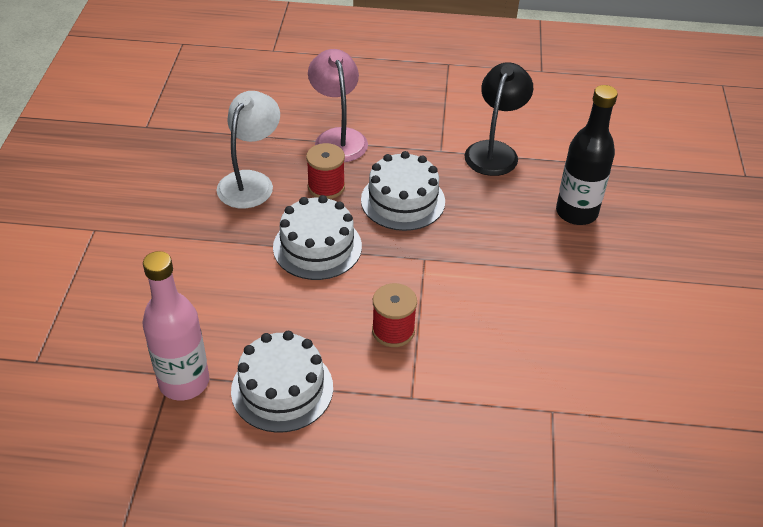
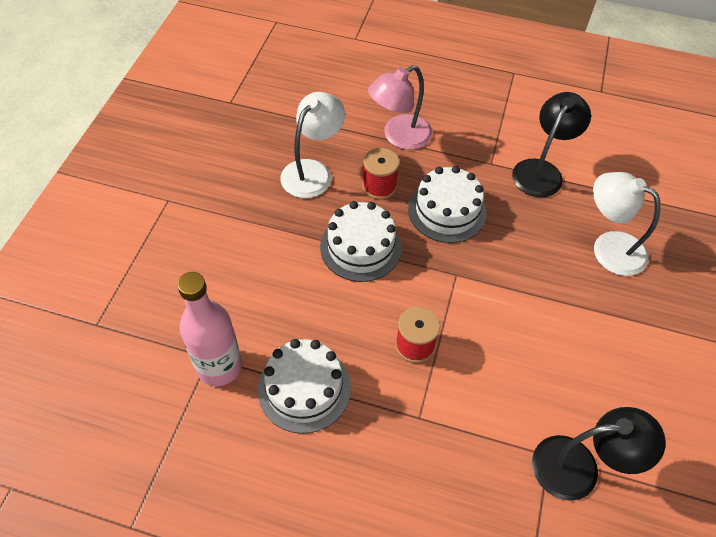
camera: 10 degrees right, 10 degrees up
(338, 138) = (399, 137): pink lamp -> pink lamp turned 120 degrees counterclockwise
(576, 212) = (608, 247): black bottle -> white lamp
(585, 417) = (579, 467): none -> black lamp

